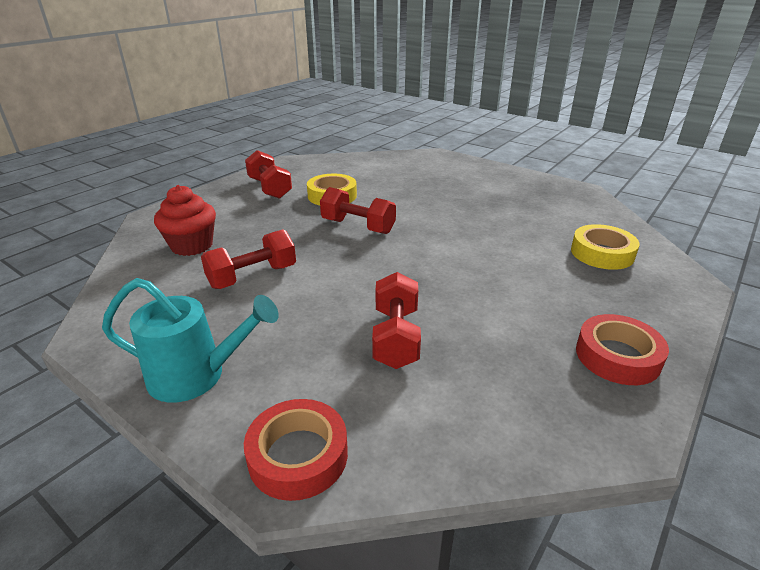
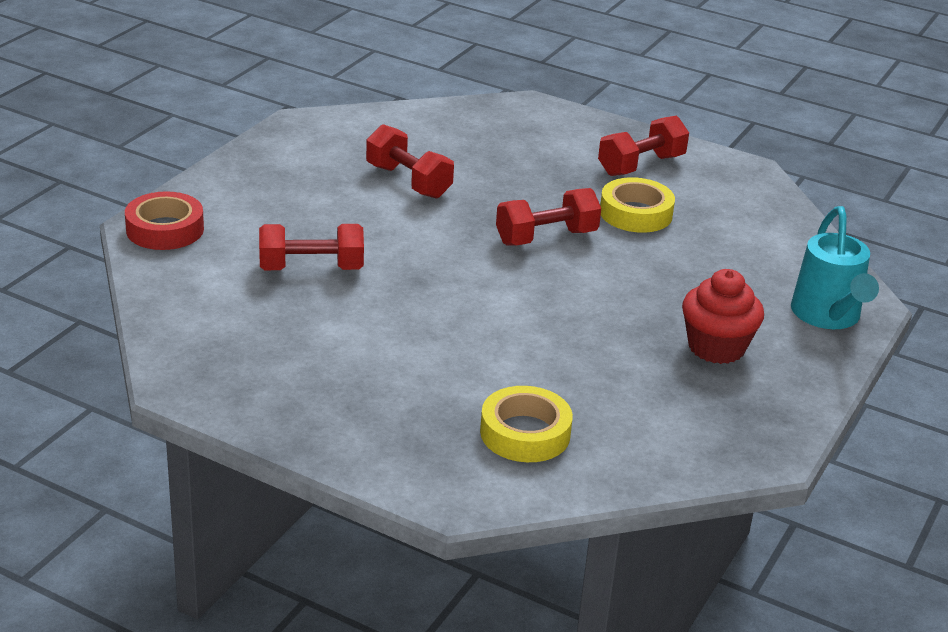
camera: 80 degrees right, 0 degrees up
(192, 246) = (465, 139): red cupcake -> red cupcake (716, 347)
(197, 376) = (251, 177): turquoise watering can -> turquoise watering can (828, 317)
(358, 226) = (546, 237): red dumbbell -> red dumbbell turned 45 degrees clockwise
(617, 356) = (291, 402): red tape -> none

